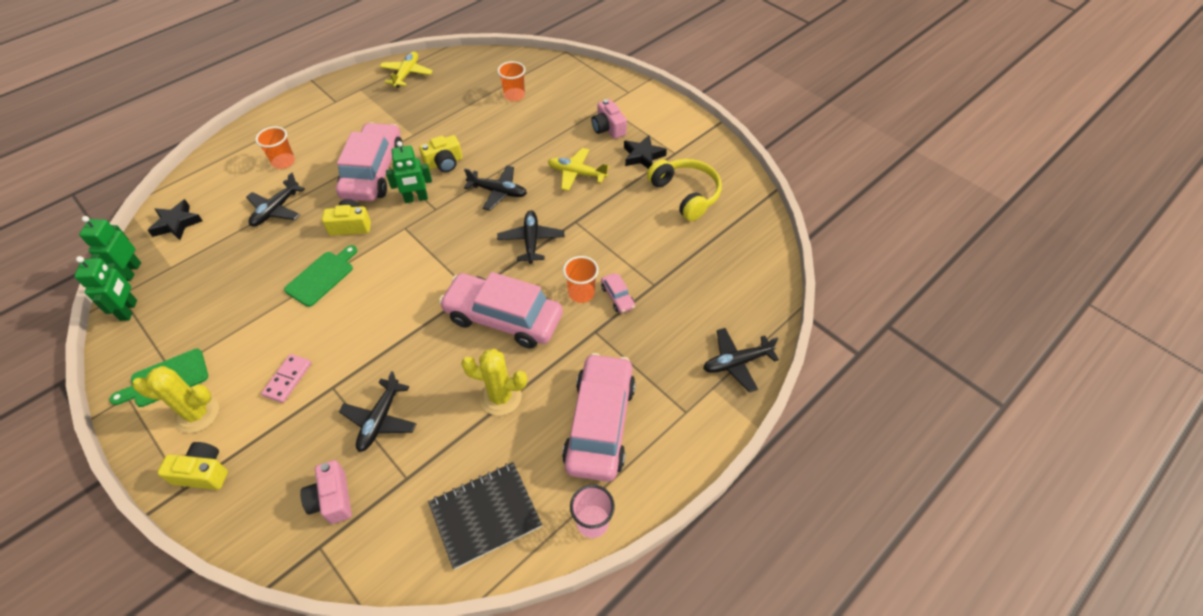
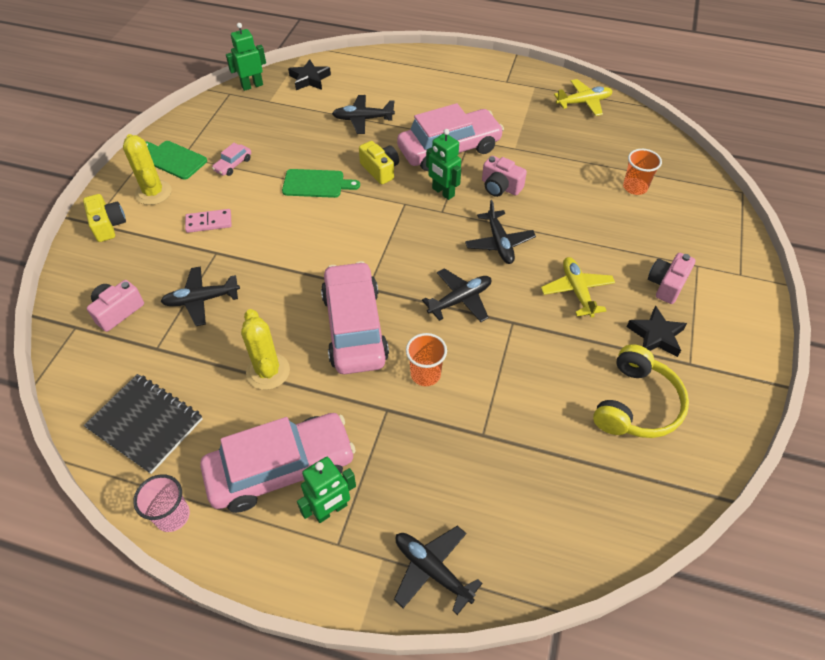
camera: 60 degrees right, 0 degrees up
(129, 310) = (219, 106): green robot -> green robot (330, 510)
(283, 162) = (414, 94): orange cup -> none
(444, 163) = (500, 187): yellow camera -> pink camera
(617, 297) = (442, 408): pink car -> pink car (233, 165)

